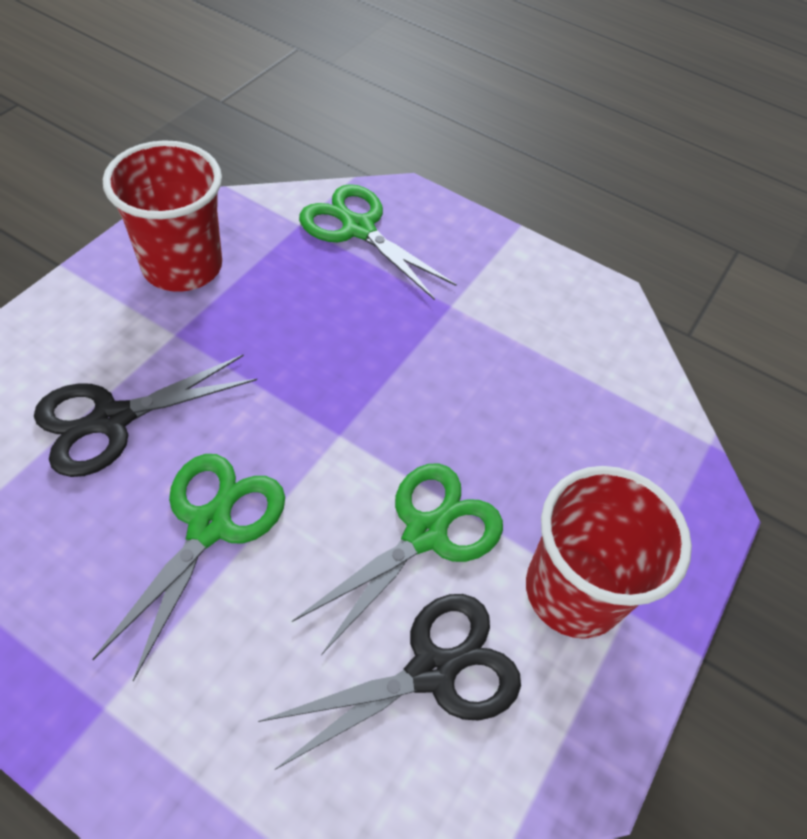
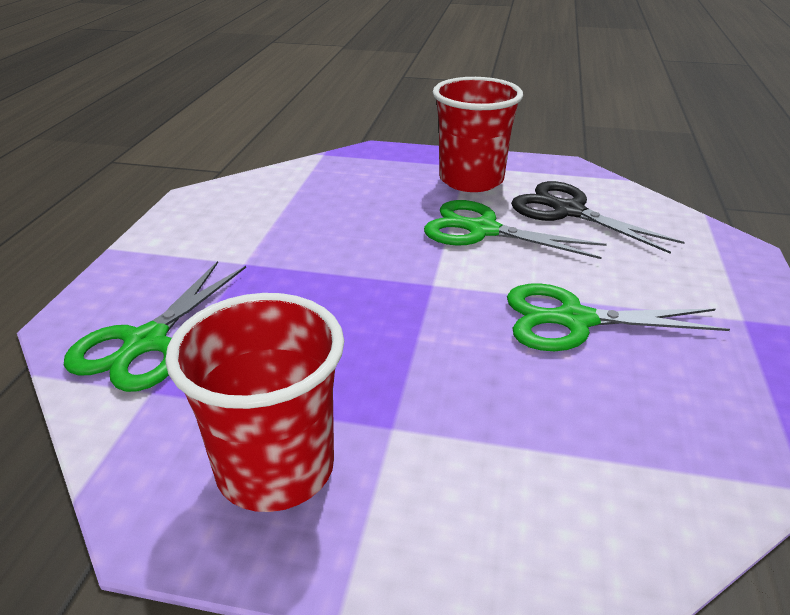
camera: 105 degrees left, 20 degrees down
(112, 419) = (537, 424): black scissors -> none

